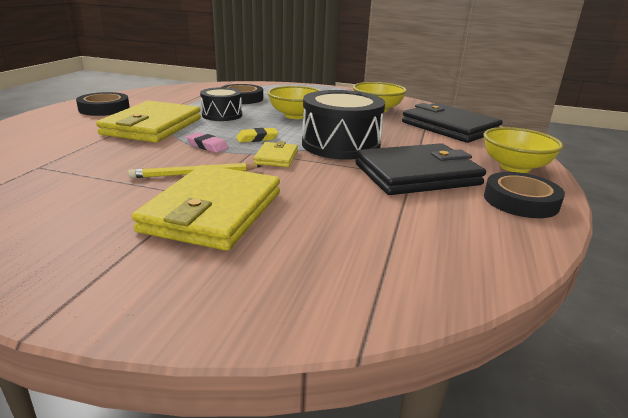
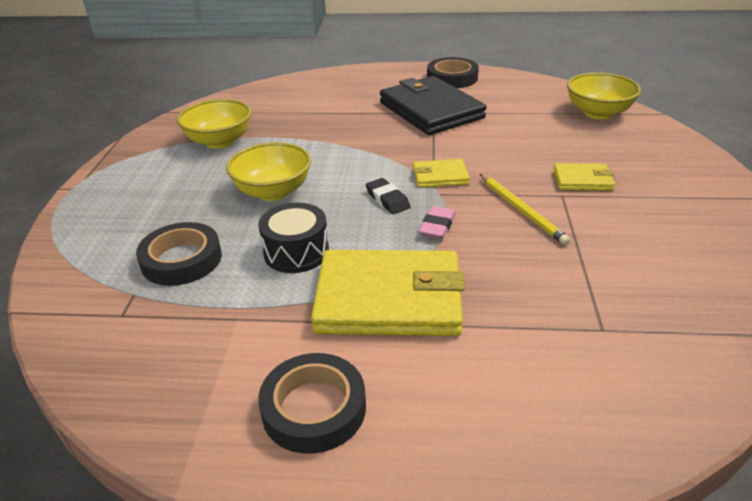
camera: 100 degrees left, 10 degrees up
(213, 211) = (582, 180): yellow wallet -> yellow wallet, size x0.48
(257, 138) = (387, 199): yellow eraser -> black eraser
(341, 145) = (376, 148): black drum -> none
(449, 127) = (280, 101): black wallet -> none
(515, 167) = (383, 77): yellow bowl -> yellow bowl (598, 113)

